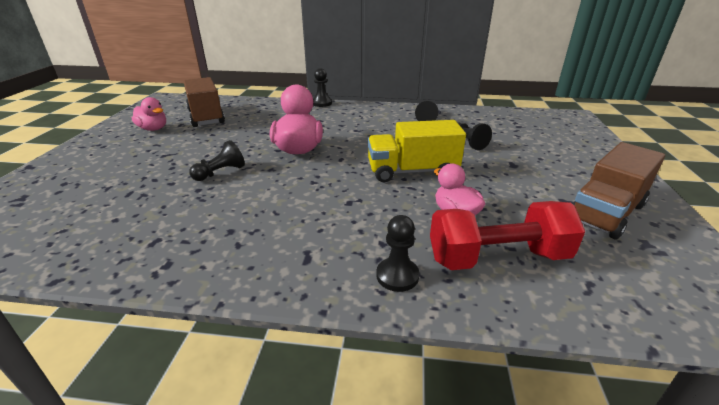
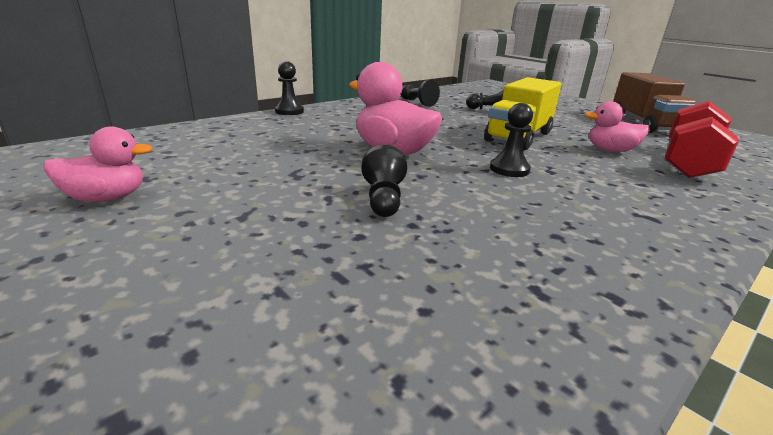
camera: 50 degrees left, 5 degrees down
(206, 117) = (167, 159): brown truck -> none
(397, 276) = (702, 195): black pawn -> black pawn (509, 169)

